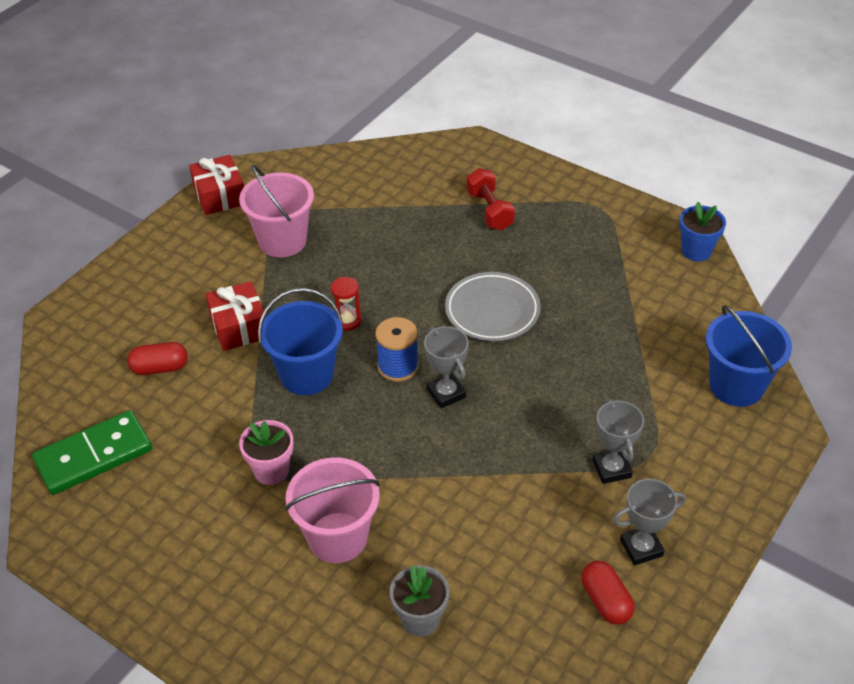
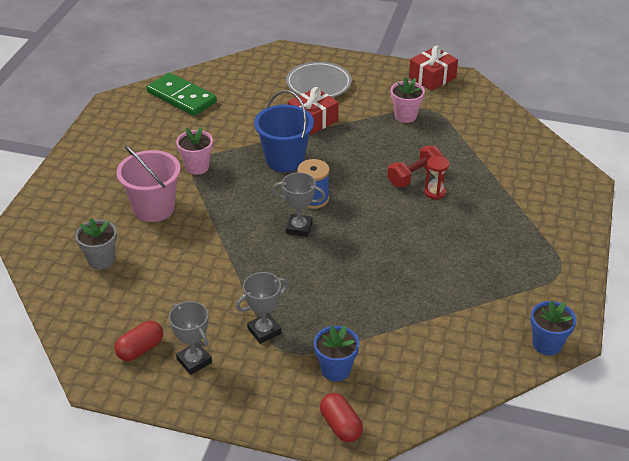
camera: 70 degrees right, 5 degrees down
(160, 368) = (261, 100): red capsule -> red capsule (340, 426)
(282, 241) = (405, 116): pink bucket -> pink flower pot
(347, 321) = (344, 165): red hourglass -> red hourglass (435, 192)
(446, 393) = (299, 228): grey trophy -> grey trophy turned 60 degrees clockwise
(490, 210) = (509, 207): red dumbbell -> red dumbbell (414, 176)
(492, 311) = (396, 233): grey plate -> grey plate (318, 84)
(688, 420) = (335, 369): none -> blue flower pot
(736, 386) = (390, 396): blue bucket -> none

